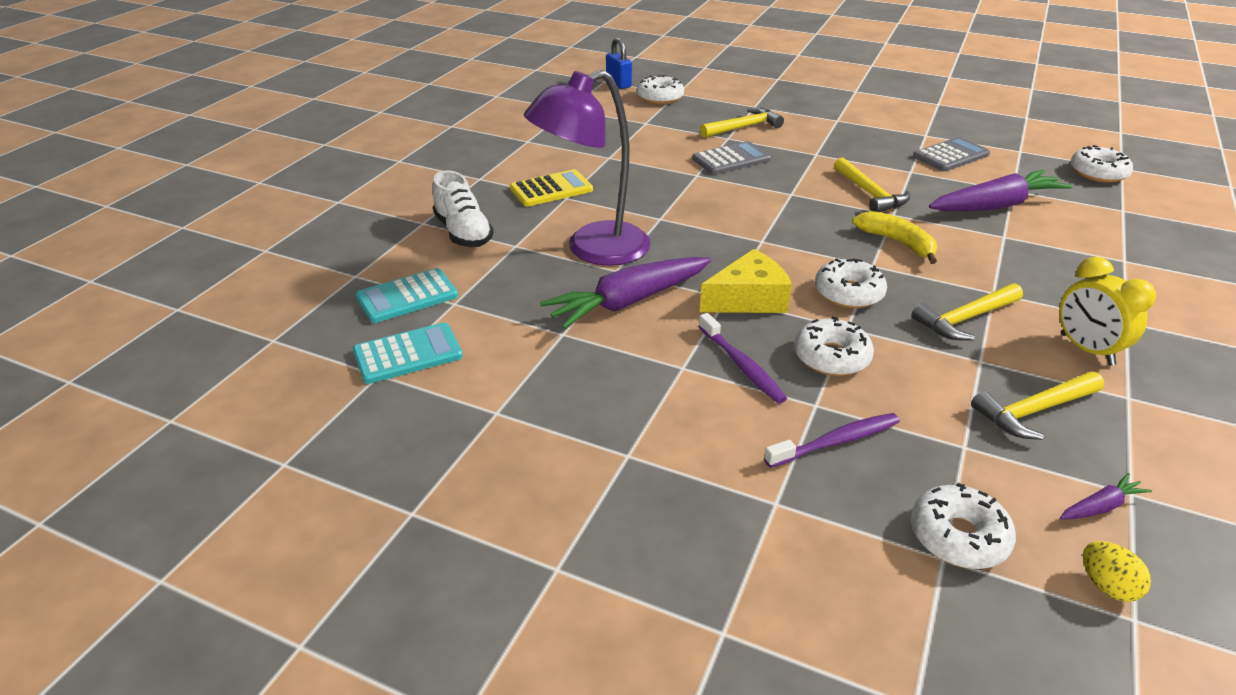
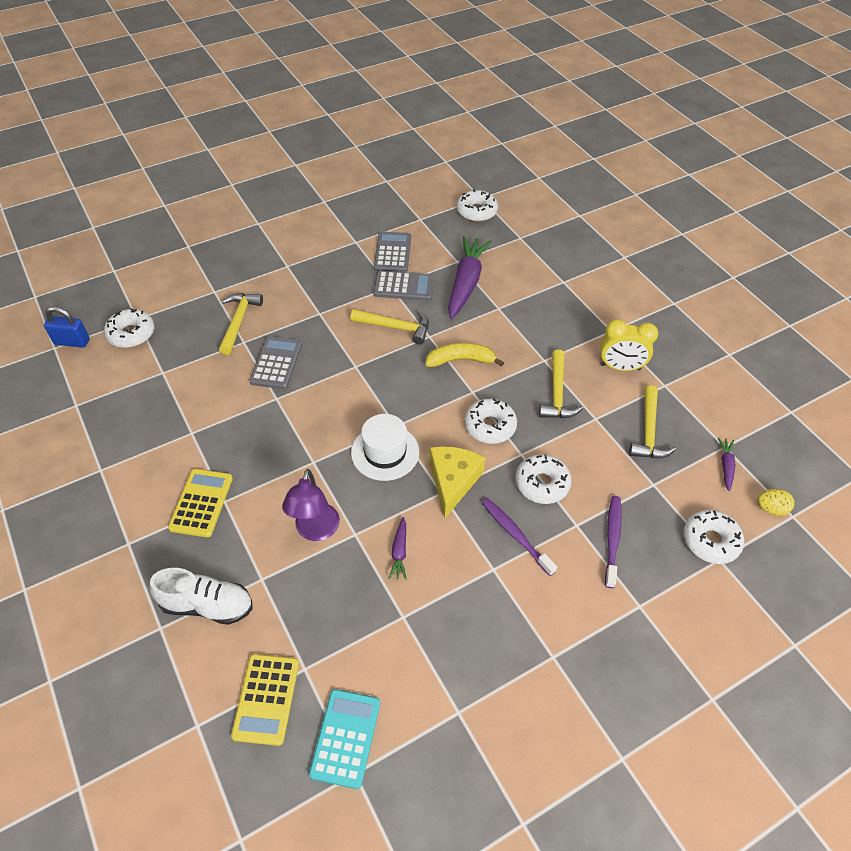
camera: 55 degrees left, 15 degrees up
(407, 297) = (266, 699): turquoise calculator -> yellow calculator
(593, 250) = (315, 531): purple lamp -> purple lamp, size x0.61
(628, 302) = (399, 552): purple carrot -> purple carrot, size x0.44
(723, 248) = (385, 452): none -> white hat
(742, 365) = (515, 535): purple toothbrush -> purple toothbrush turned 135 degrees counterclockwise
(924, 177) = (404, 286): none -> grey calculator

